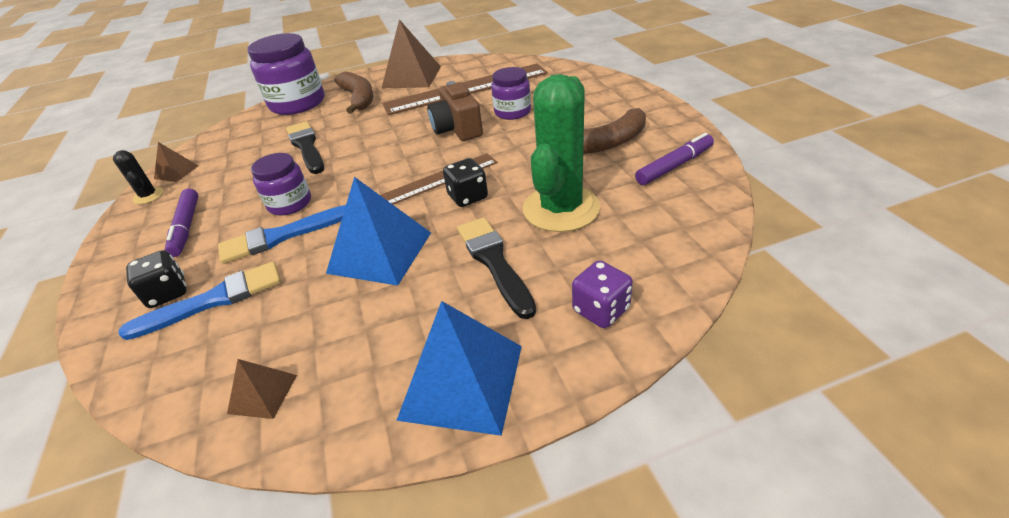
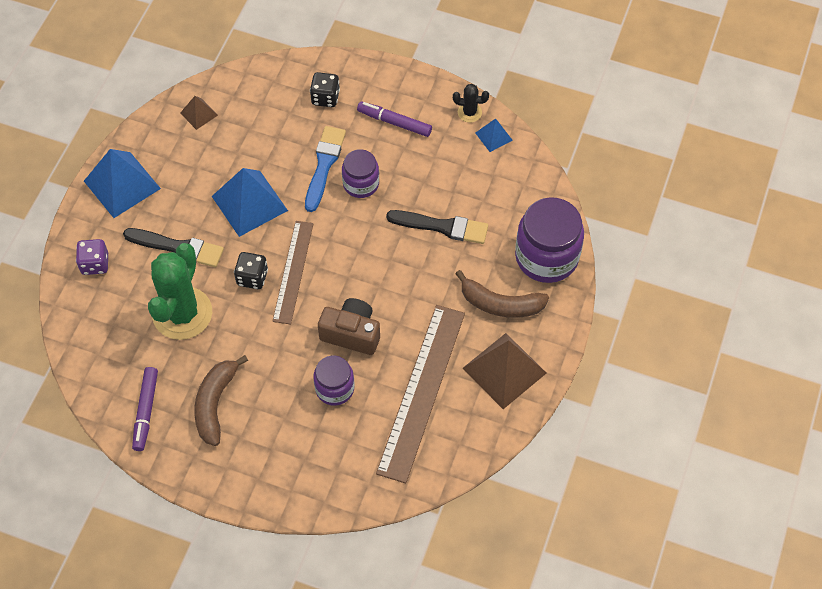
camera: 125 degrees right, 20 degrees up
(176, 172) = (494, 136): brown pyramid -> blue pyramid
(214, 300) = (294, 115): blue brush -> none
(561, 208) = (182, 313): green cactus -> green cactus turned 45 degrees clockwise

